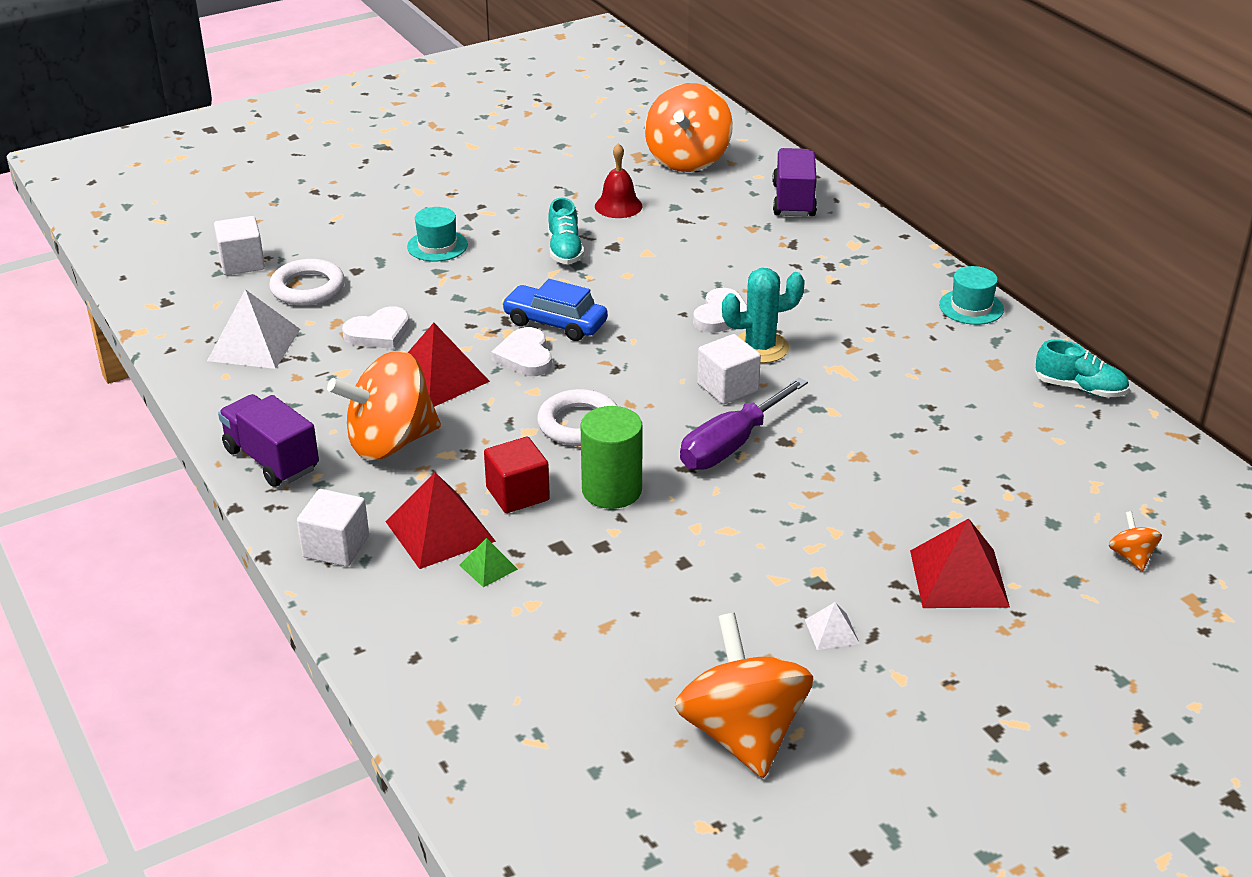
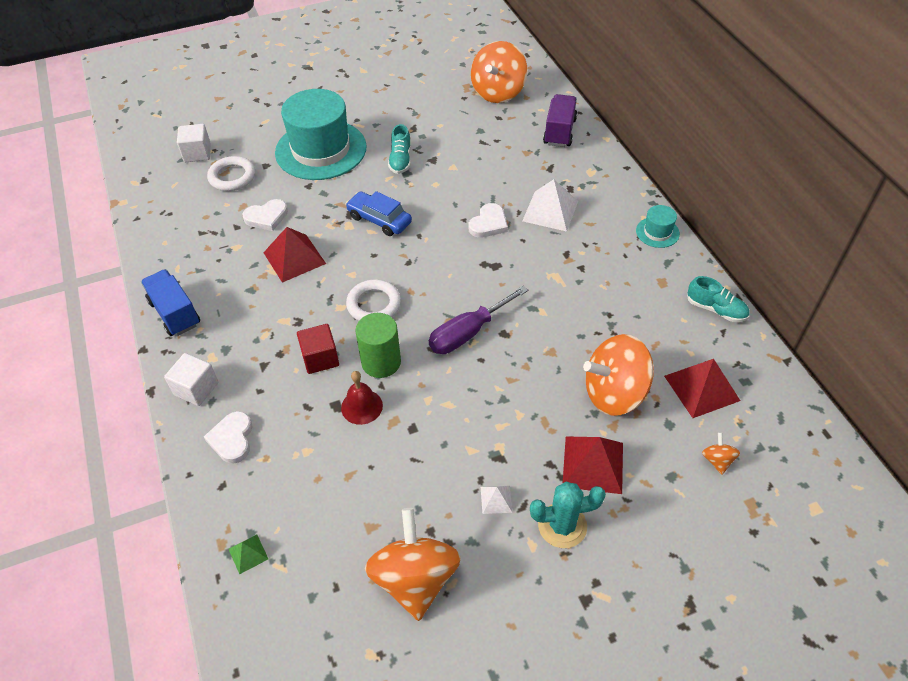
camera: 10 degrees right, 15 degrees up
(254, 344) = (188, 219): white pyramid -> white pyramid (550, 211)
(271, 460) = (175, 313): purple truck -> blue truck
(390, 442) = (251, 307): orange spinning top -> orange spinning top (614, 393)
(437, 246) = (321, 150): turquoise hat -> turquoise hat, size x2.35
(440, 531) = (264, 383): red pyramid -> red pyramid (702, 388)
(488, 567) = (286, 417): green pyramid -> green pyramid (248, 554)
(525, 356) = (353, 245): white heart -> white heart (232, 439)
(618, 206) = (444, 127): red bell -> red bell (362, 406)
(727, 387) = (477, 284): white cube -> none
(760, 347) = (507, 253): turquoise cactus -> turquoise cactus (562, 525)

